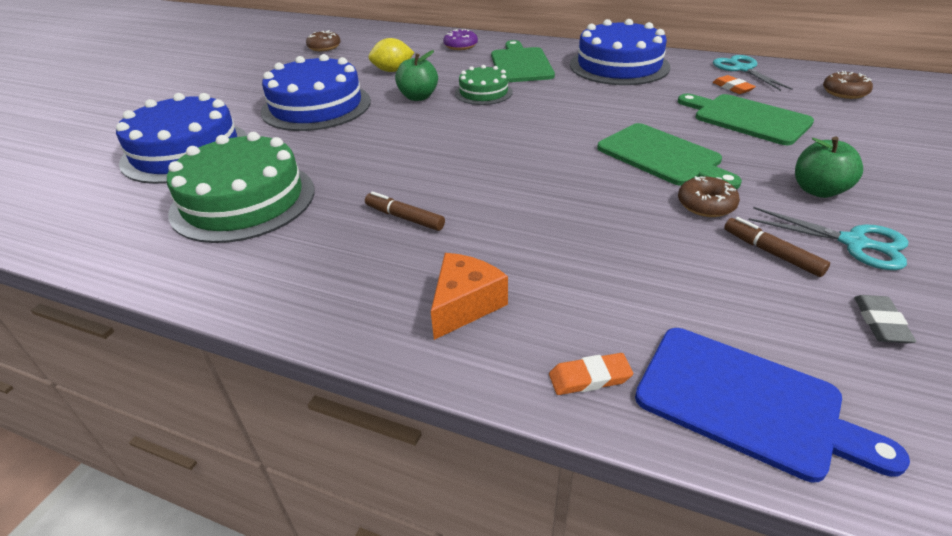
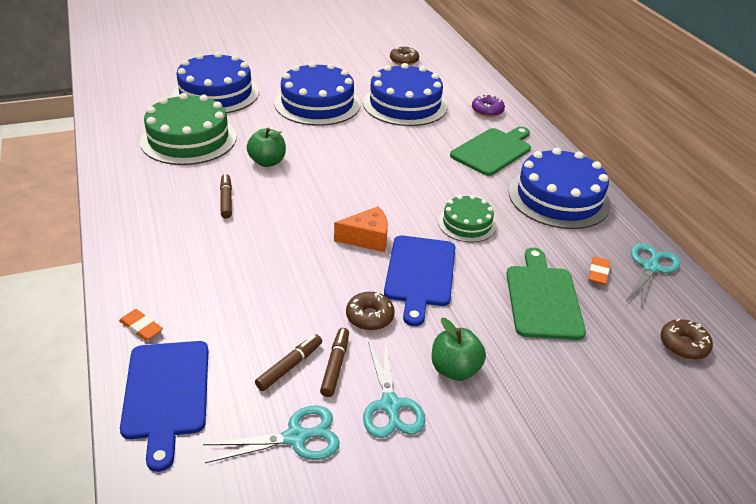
camera: 45 degrees right, 0 degrees up
(393, 71) = (405, 104): yellow lemon -> blue cake
(418, 97) = (379, 133): green apple -> green apple (267, 162)
(465, 305) = (165, 259): orange cheese -> orange cheese (367, 238)
(483, 92) = (421, 156): green cake -> green cake (467, 224)
(662, 156) = (420, 274): green cutting board -> blue cutting board
(753, 283) = (289, 366): none -> brown marker
(880, 322) = (295, 437): grey eraser -> turquoise scissors

